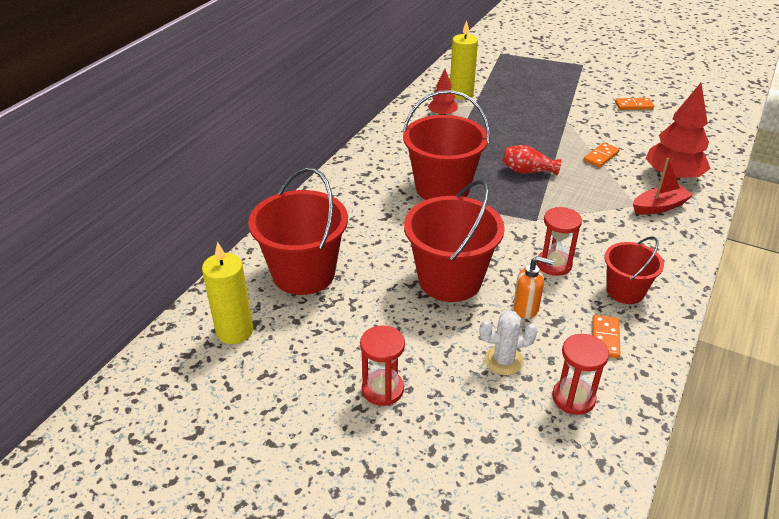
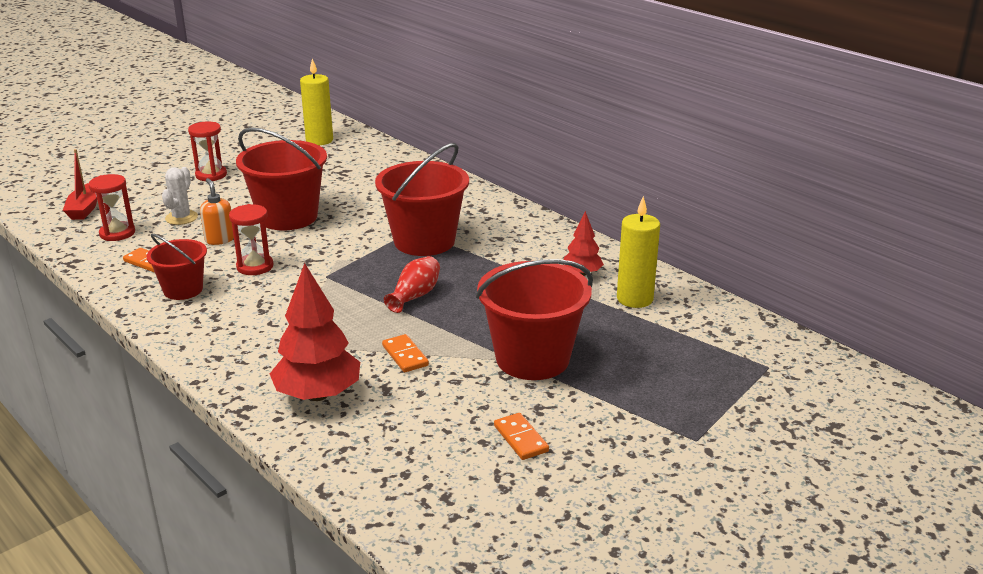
camera: 110 degrees right, 10 degrees down
(304, 273) = (357, 166): red bucket -> red bucket (532, 359)
(526, 308) = (219, 239): orange soap dispenser -> orange soap dispenser turned 120 degrees clockwise
(633, 105) = (520, 439): orange domino -> orange domino turned 45 degrees counterclockwise
(659, 207) = (273, 359): red boat -> red boat (85, 208)

